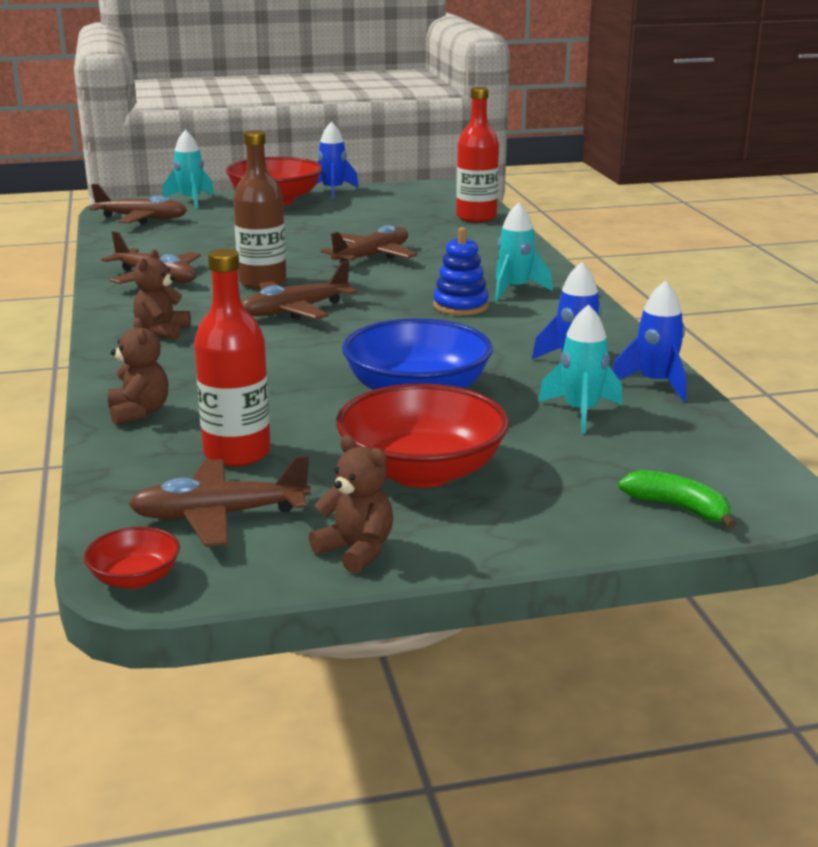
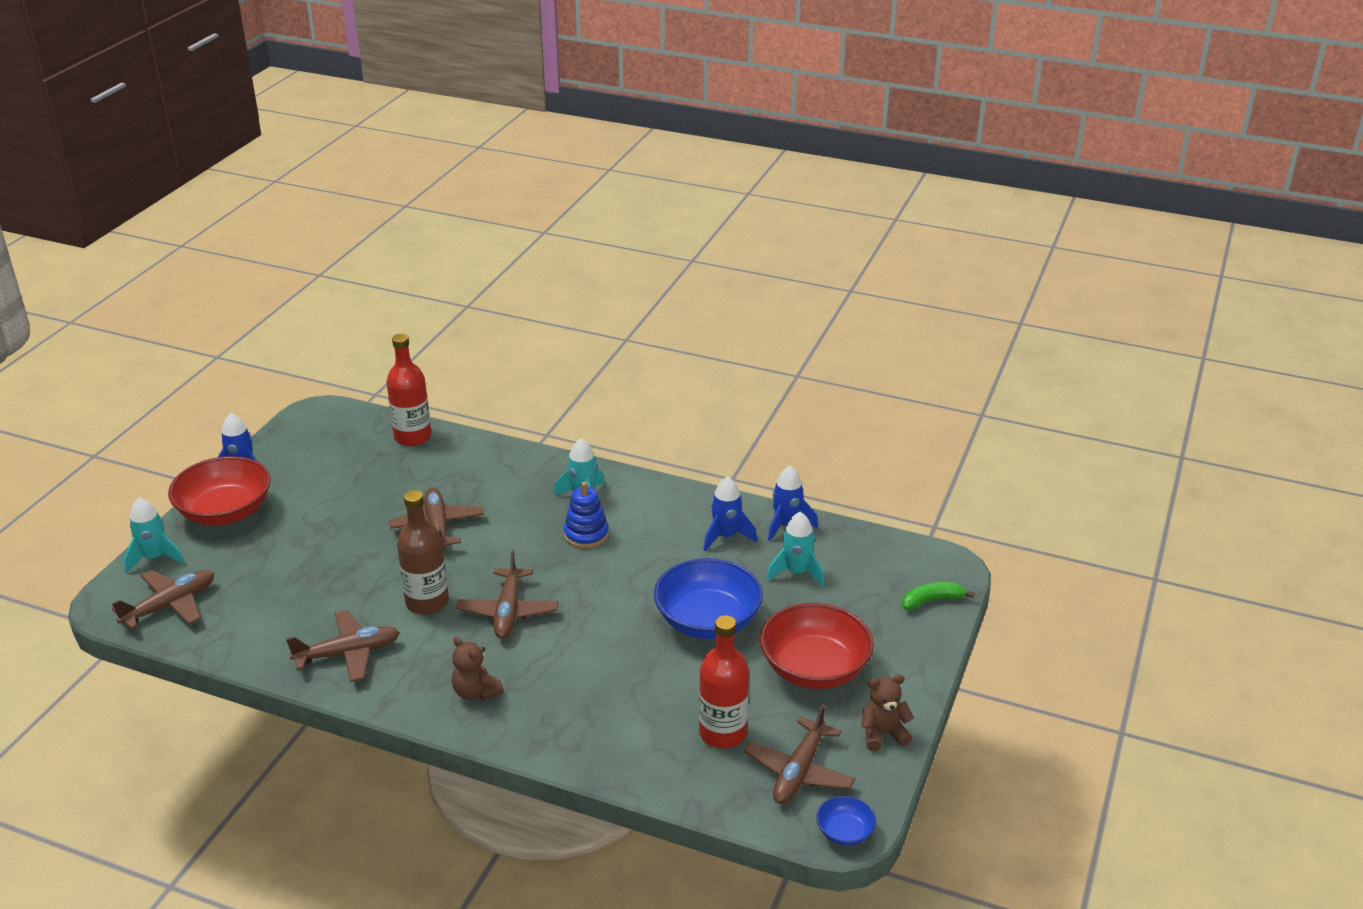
camera: 55 degrees left, 10 degrees up
(135, 578) = (845, 832): red bowl -> blue bowl
(139, 412) = (617, 755): brown teddy bear -> none

